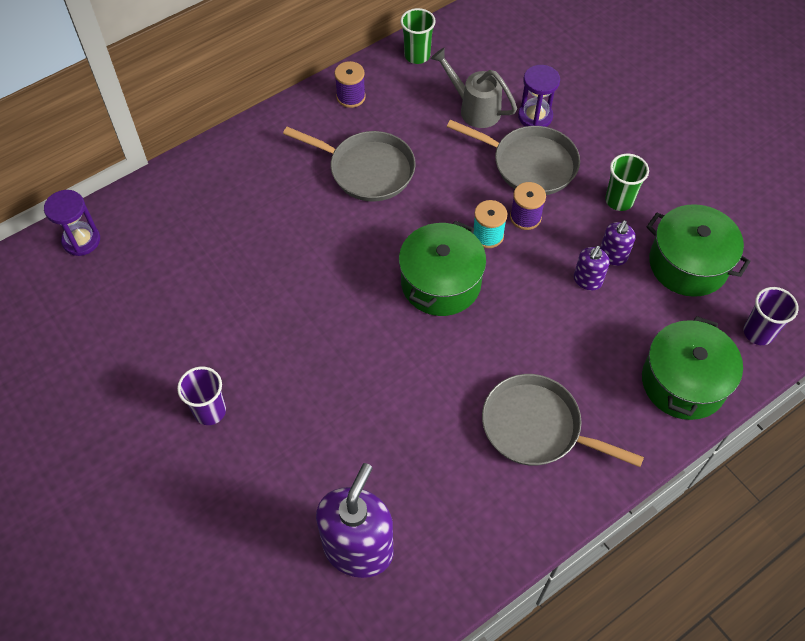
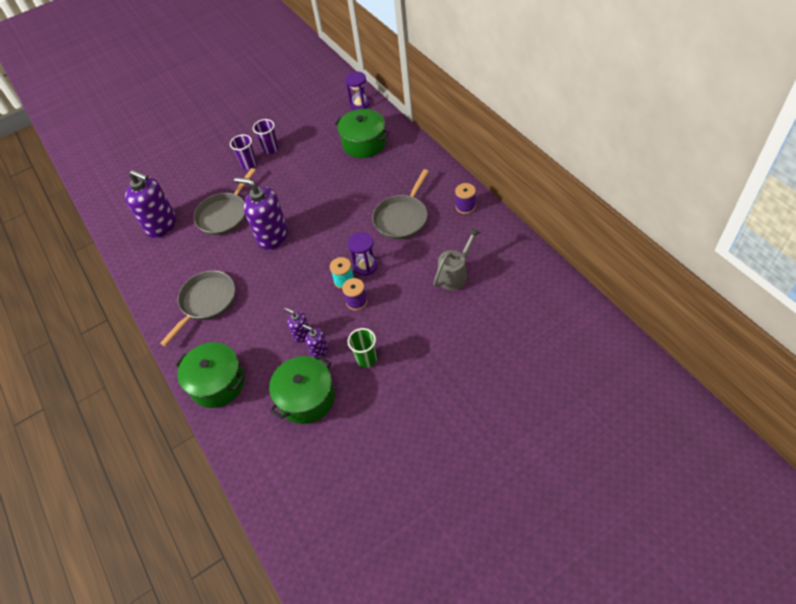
camera: 100 degrees right, 5 degrees down
(396, 344) = (272, 236): none -> purple soap dispenser
(417, 55) = (507, 241): green cup -> none
(440, 282) = (311, 256): green pot -> green pot (364, 143)
(529, 164) = (403, 306): grey pan -> grey pan (224, 215)
(535, 116) = (448, 311): purple hourglass -> purple hourglass (365, 266)
(758, 332) = (244, 436): purple cup -> purple cup (271, 149)

